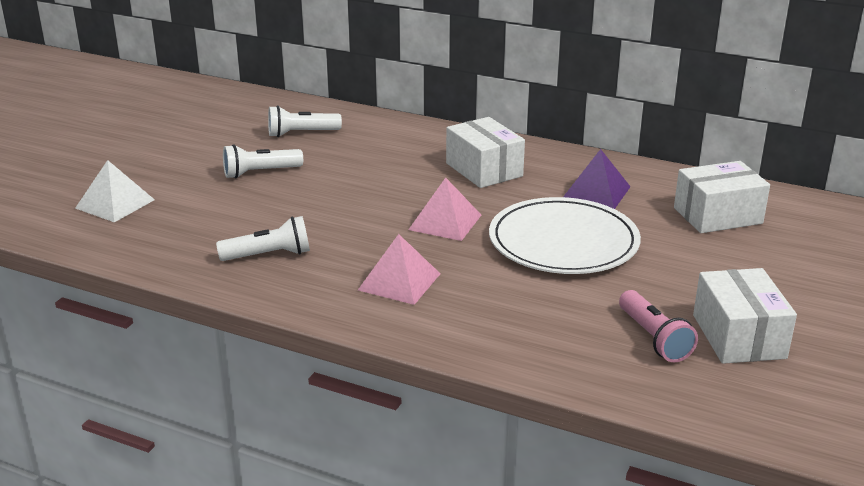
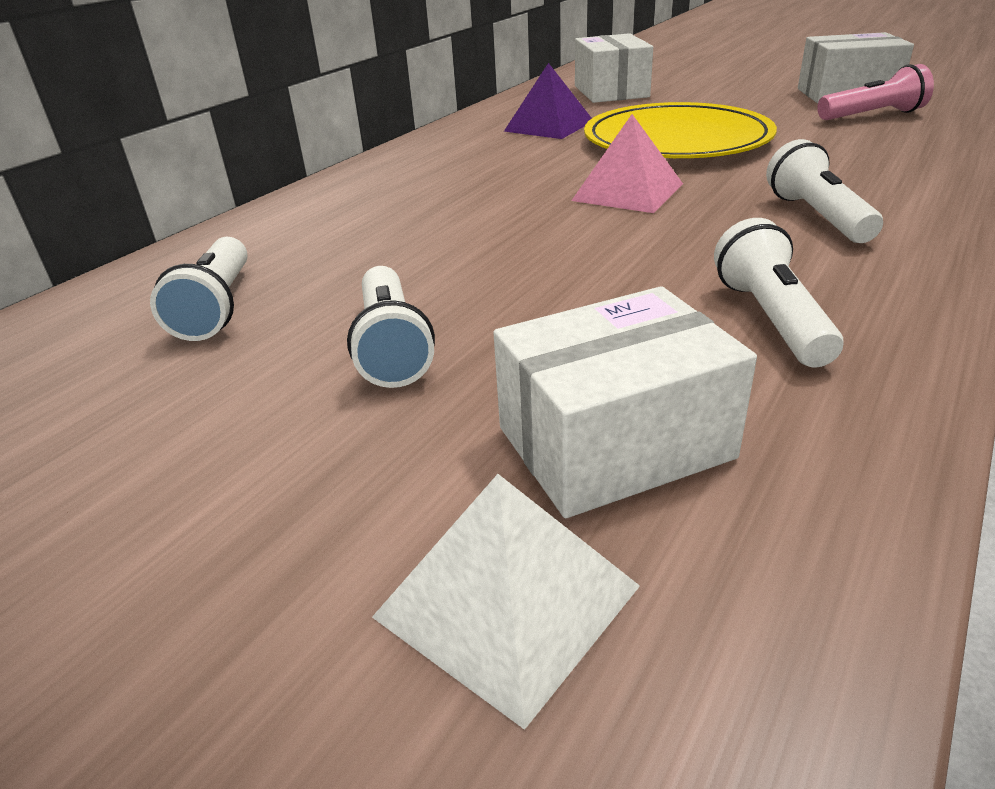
camera: 80 degrees left, 5 degrees up
(399, 281) = (817, 216): pink pyramid -> white flashlight
(484, 170) = (465, 172): white box -> white box (614, 442)
(563, 242) = (676, 140): white plate -> yellow plate

